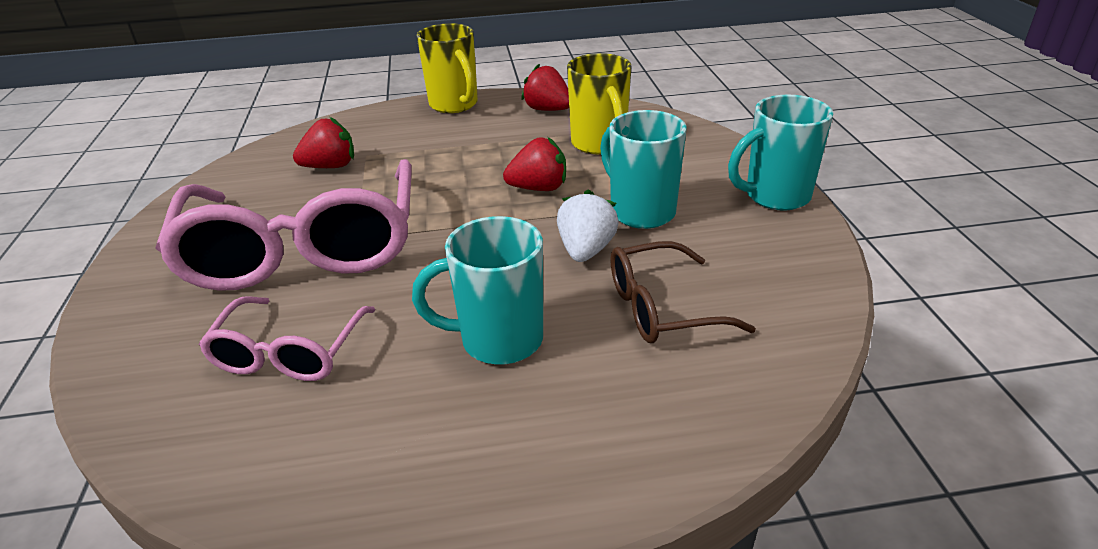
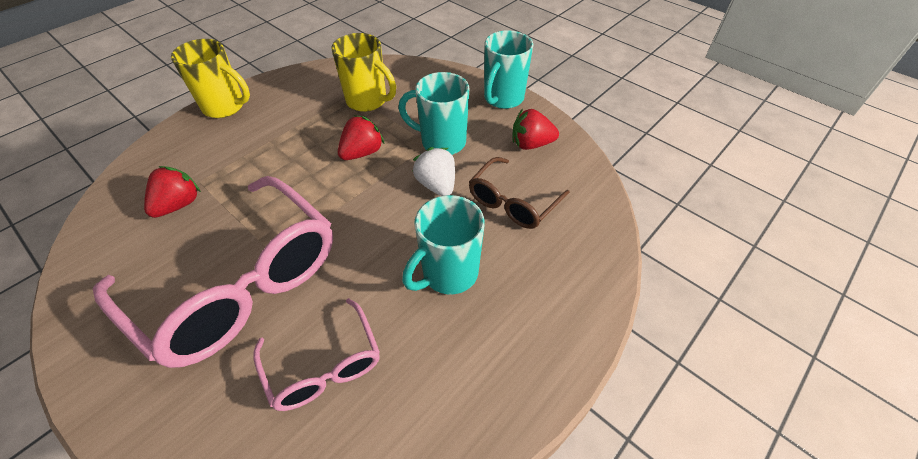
camera: 40 degrees left, 15 degrees up
(548, 110) = (304, 85): red strawberry -> red strawberry (531, 144)

